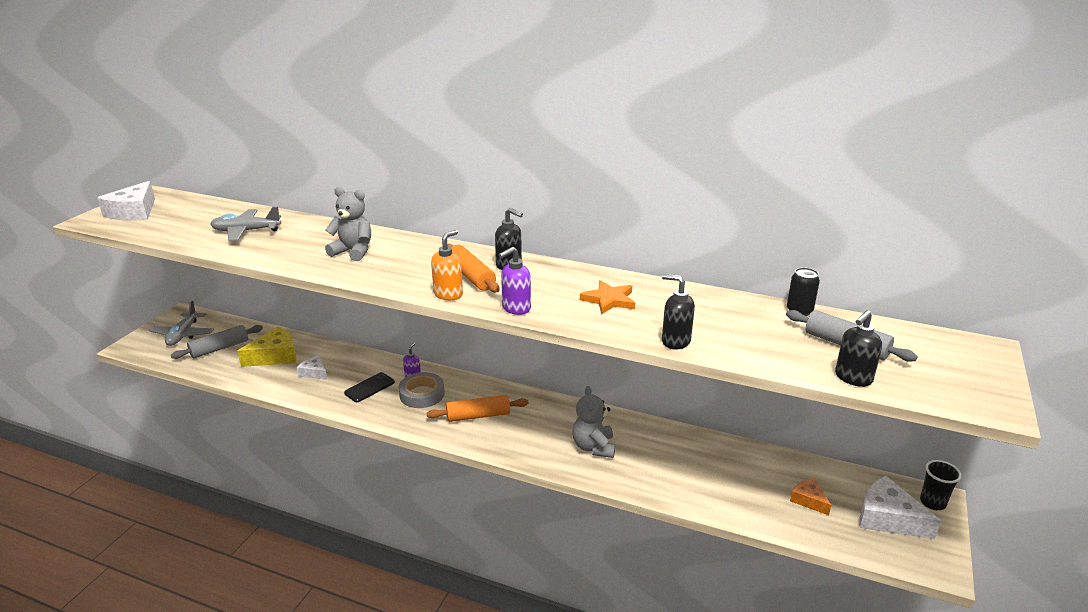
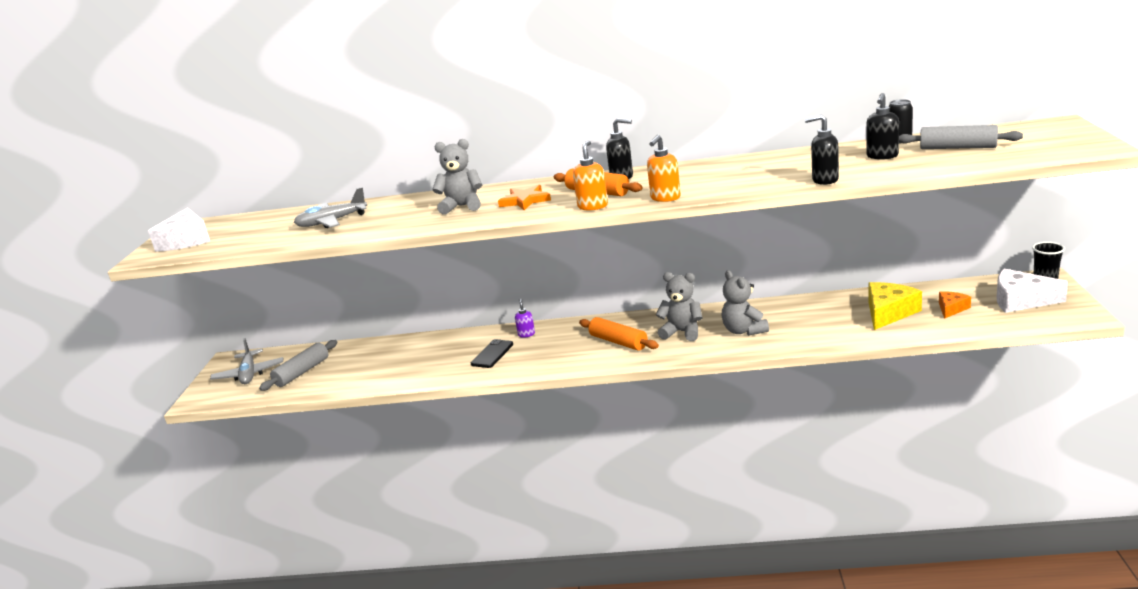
camera: 15 degrees left, 5 degrees down
(275, 356) = (369, 360): yellow cheese -> yellow cheese (889, 312)
(314, 372) = (424, 360): white cheese -> none
(422, 394) = (549, 343): grey tape -> none
(478, 416) = (618, 342): orange rolling pin -> orange rolling pin turned 75 degrees clockwise
(516, 308) = (665, 198): purple soap dispenser -> orange soap dispenser
(539, 427) = (682, 332): none -> grey teddy bear
(609, 300) = (738, 174): orange star -> orange star (525, 201)
(808, 500) = (951, 309): orange cheese -> orange cheese turned 90 degrees clockwise
(853, 378) = (984, 162): black soap dispenser -> black soap dispenser (882, 156)

